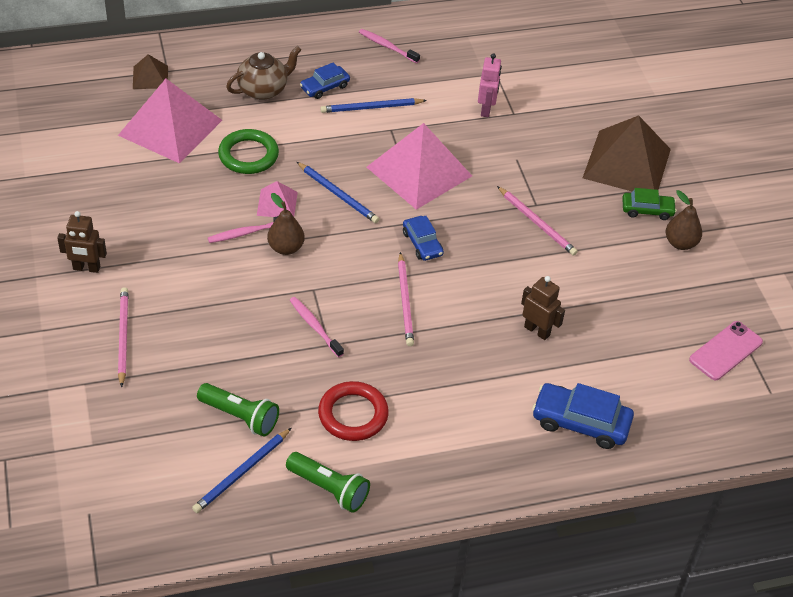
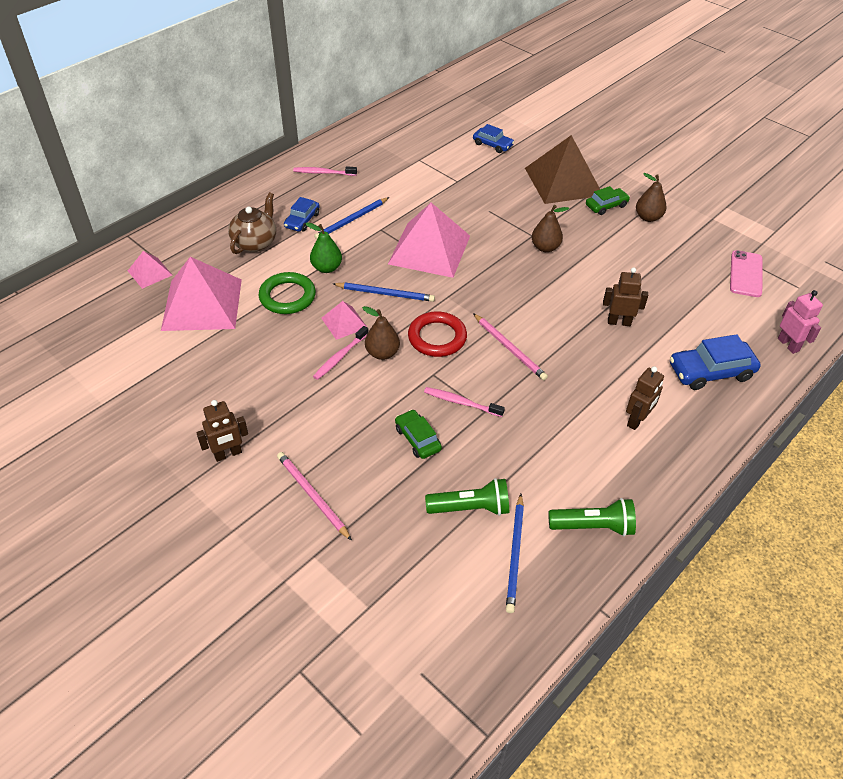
camera: 30 degrees left, 0 degrees up
(150, 77) = (150, 273): brown pyramid -> pink pyramid
(248, 337) = (418, 439): none -> green car
(306, 144) = (326, 268): none -> green pear
(353, 414) = (554, 455): red ring -> red ring (437, 337)
(422, 243) = (481, 300): blue car -> blue car (492, 145)
(460, 426) = (637, 420): none -> brown robot
(486, 109) = (436, 186): pink robot -> pink robot (788, 345)
(537, 223) = (545, 247): pink pencil -> brown pear

